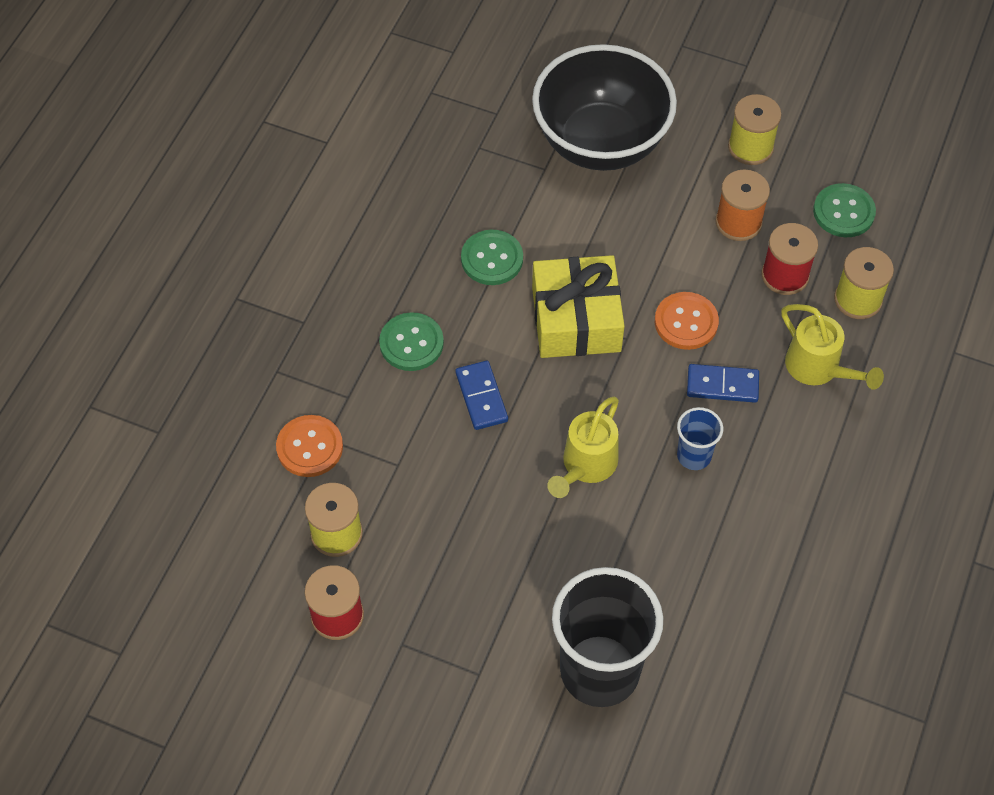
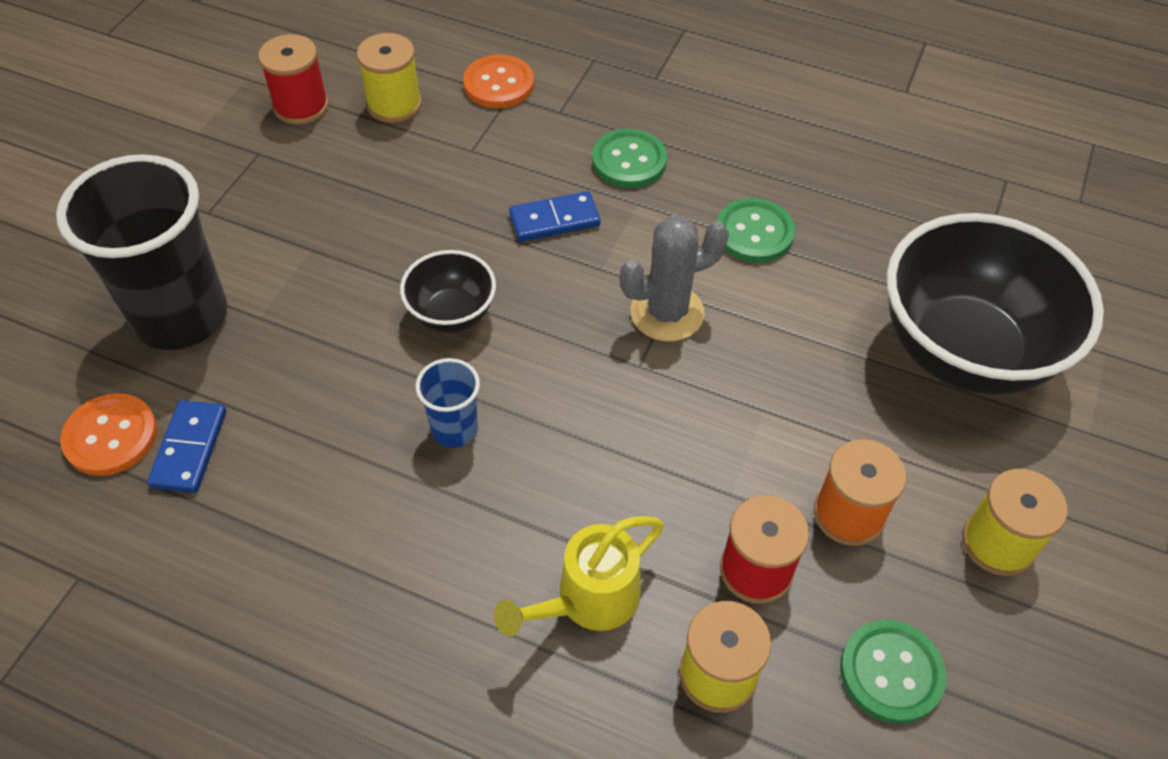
camera: 90 degrees right, 5 degrees down
(576, 319) = (667, 313): yellow gift -> grey cactus
(586, 466) = (452, 314): yellow watering can -> black bowl
(686, 322) = (666, 434): orange button -> orange button (111, 436)
(722, 385) = (563, 471): blue domino -> blue domino (189, 448)

